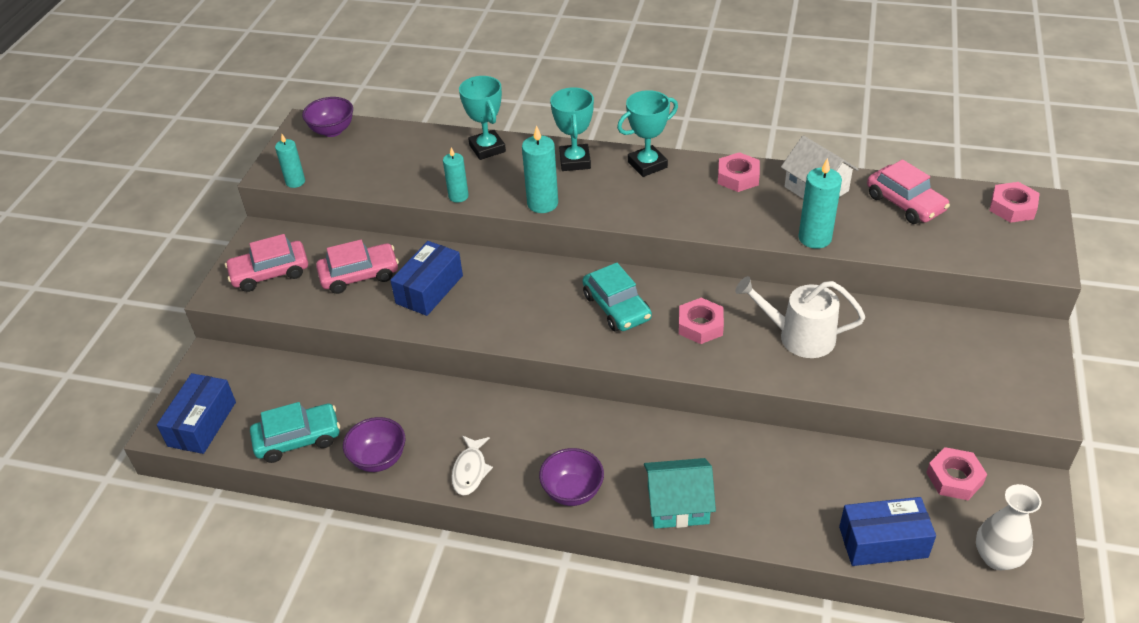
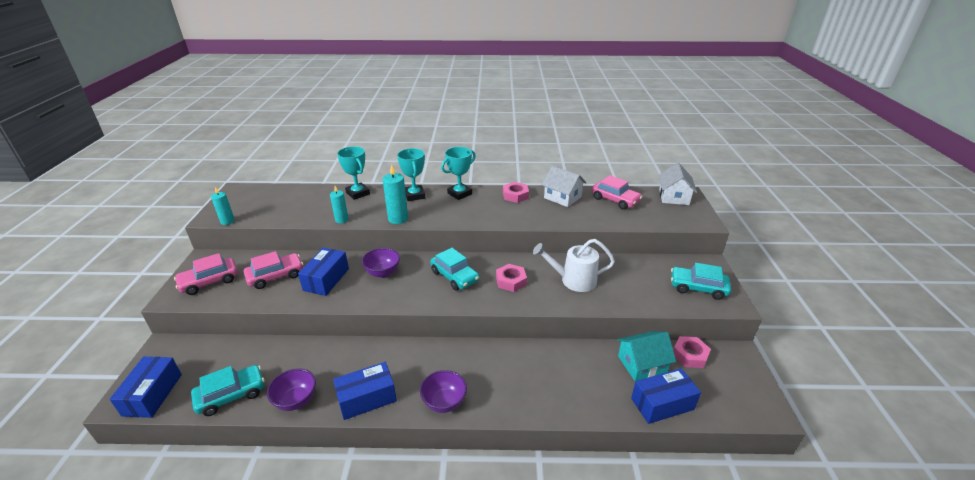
camera: 15 degrees left, 10 degrees down
(332, 131) = (253, 192): purple bowl -> purple bowl (383, 273)
(470, 470) = (367, 398): white fish -> blue box
(678, 505) = (520, 400): turquoise house -> turquoise house (642, 364)
(815, 238) = (570, 222): turquoise candle -> none
(997, 557) = (736, 402): white vase -> none
(998, 375) = (698, 288): none -> turquoise car
(1012, 207) = (673, 197): pink nut -> white house

